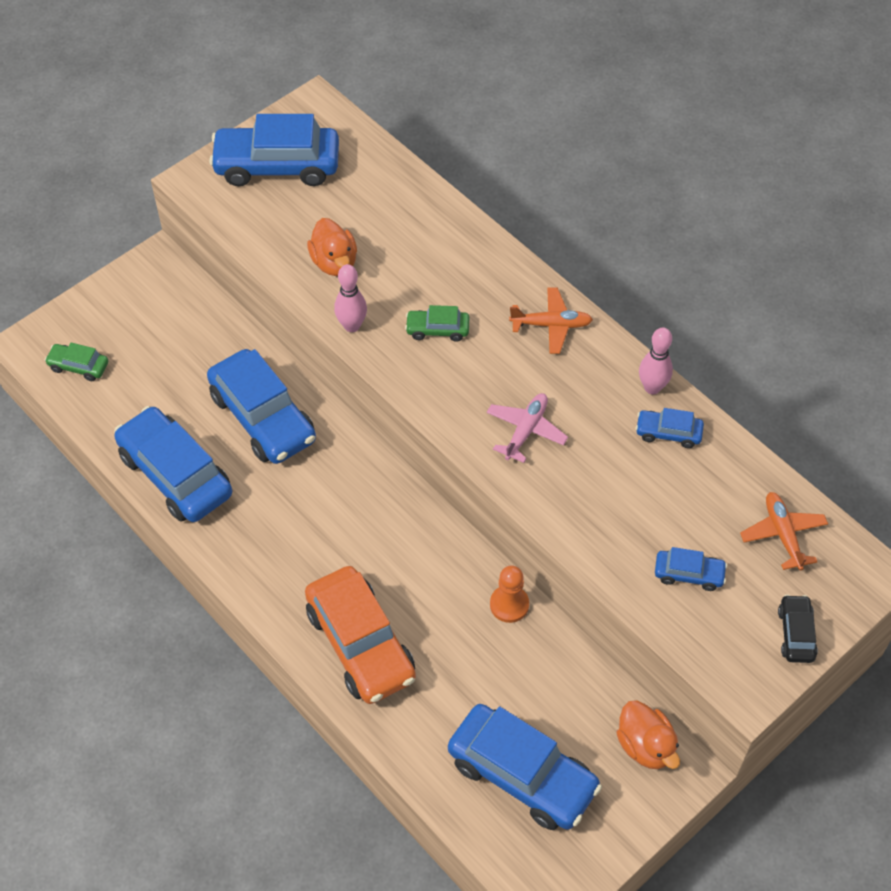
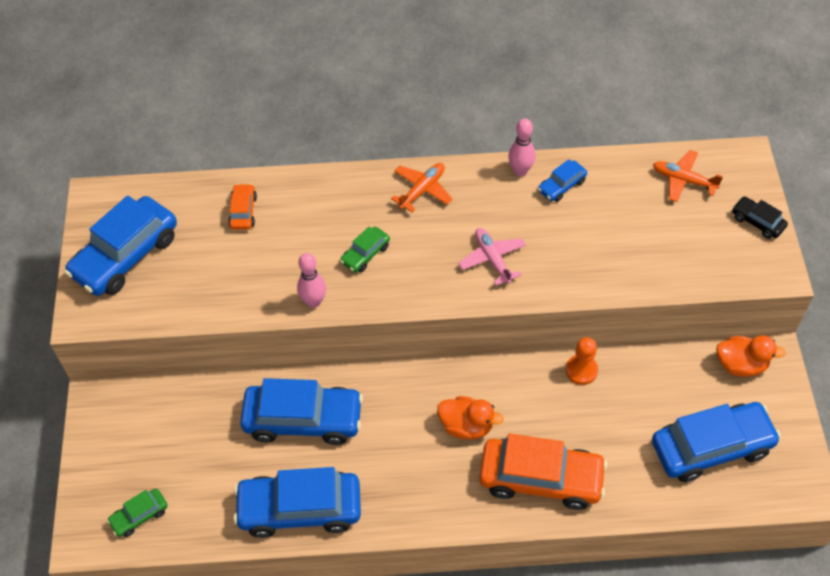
camera: 50 degrees left, 0 degrees up
(334, 262) = (249, 277): orange duck -> orange duck (466, 426)
(398, 211) = (243, 211): none -> orange car
(689, 574) = (673, 246): blue car -> none

